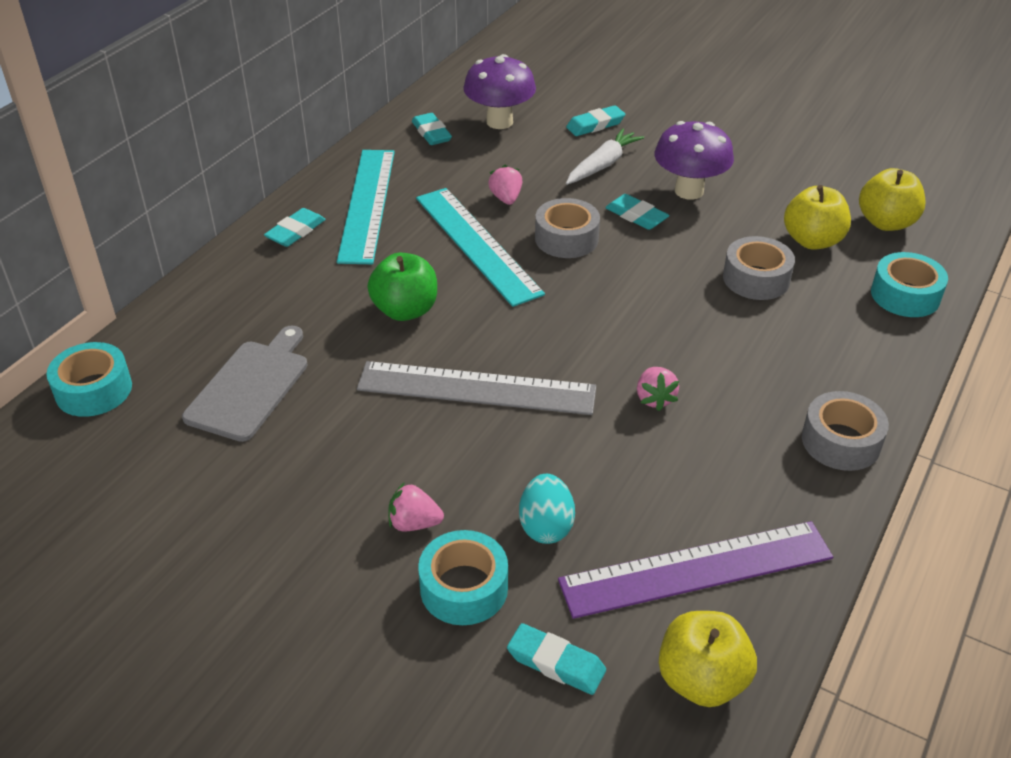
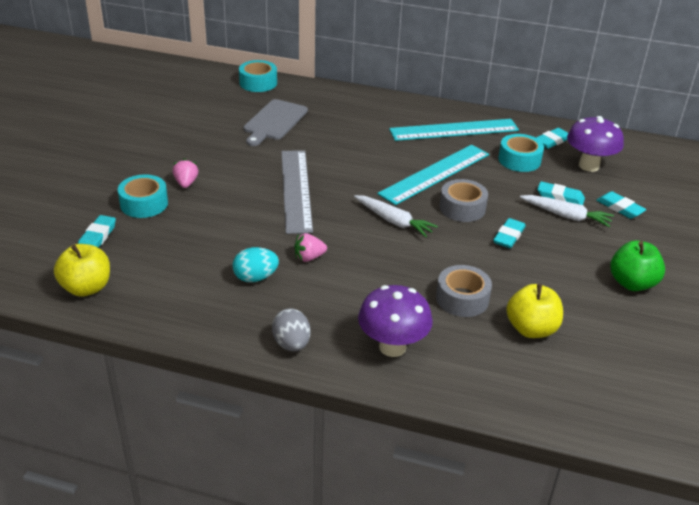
camera: 75 degrees right, 5 degrees down
(251, 386) = (274, 121): grey cutting board -> grey cutting board turned 105 degrees clockwise
(295, 231) = (412, 112): turquoise eraser -> turquoise eraser (560, 197)
(405, 310) = (356, 157): green apple -> green apple (632, 283)
(506, 198) = (494, 179): pink strawberry -> none
(546, 526) = (191, 225): turquoise egg -> turquoise egg (255, 277)
(583, 303) = (394, 221): none -> white carrot
(689, 191) = (559, 260): purple mushroom -> purple mushroom (392, 347)
(696, 569) = (166, 282): purple ruler -> none
(841, 441) = (291, 344): grey tape -> grey egg
(886, 222) = (587, 375): yellow apple -> none
(905, 295) = (483, 384): turquoise tape -> turquoise tape (519, 160)

